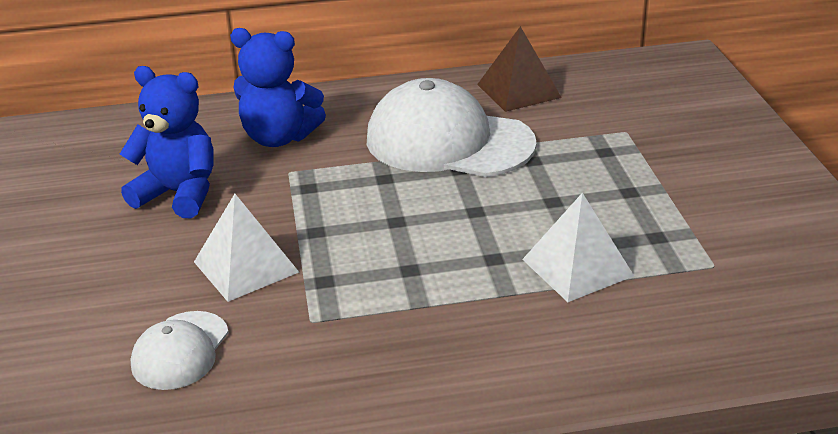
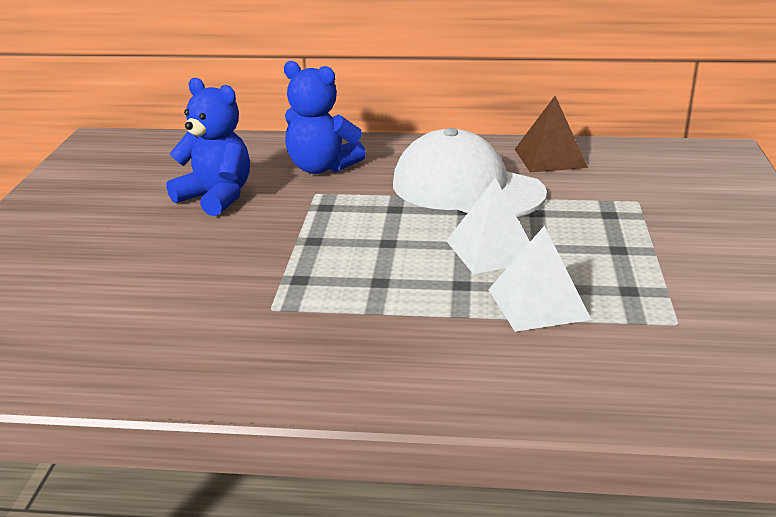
camera: 15 degrees right, 5 degrees down
(180, 351) = (149, 313): white cap -> none
(245, 267) = (239, 258): white pyramid -> white pyramid (492, 250)

